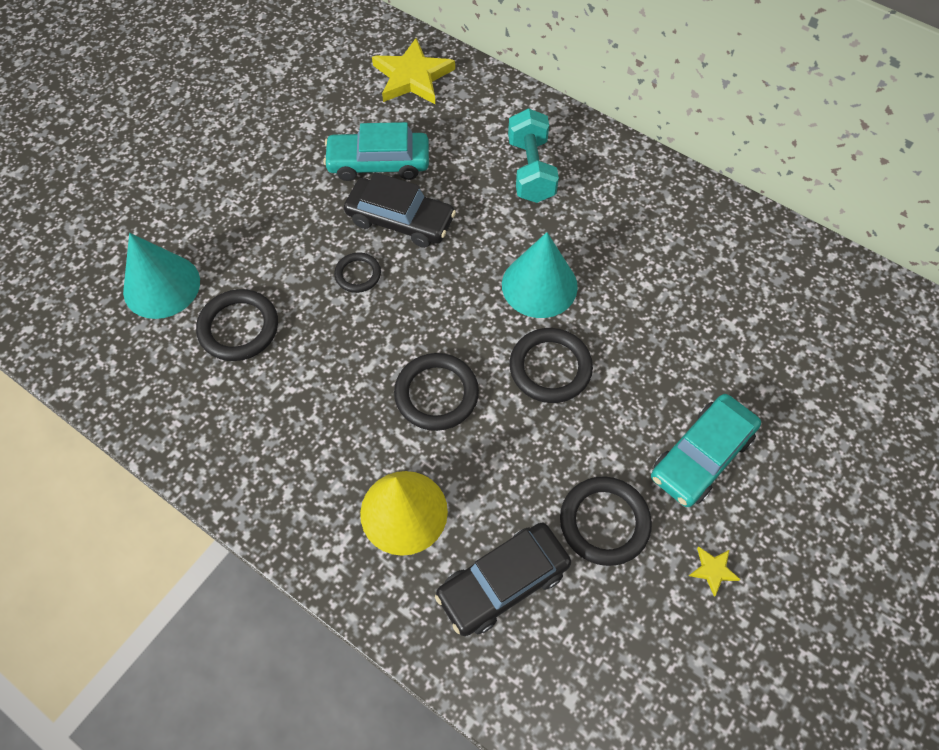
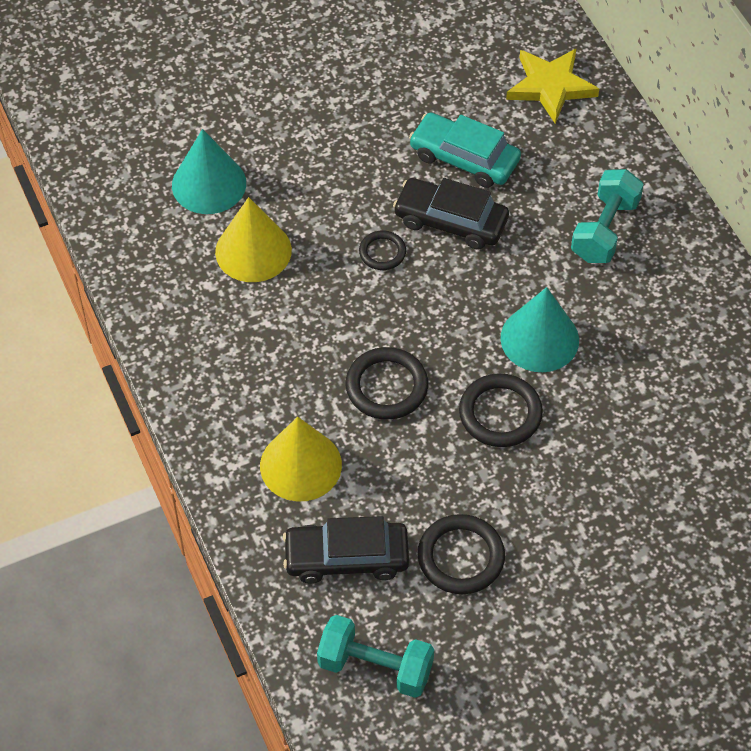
camera: 30 degrees right, 5 degrees down
(239, 328) = (253, 251): black ring -> yellow cone
(400, 220) = (451, 221): black car -> black car turned 150 degrees clockwise
(600, 683) = (375, 667): none -> turquoise dumbbell
(701, 456) = (583, 550): turquoise car -> none
(713, 570) = (526, 639): yellow star -> none

